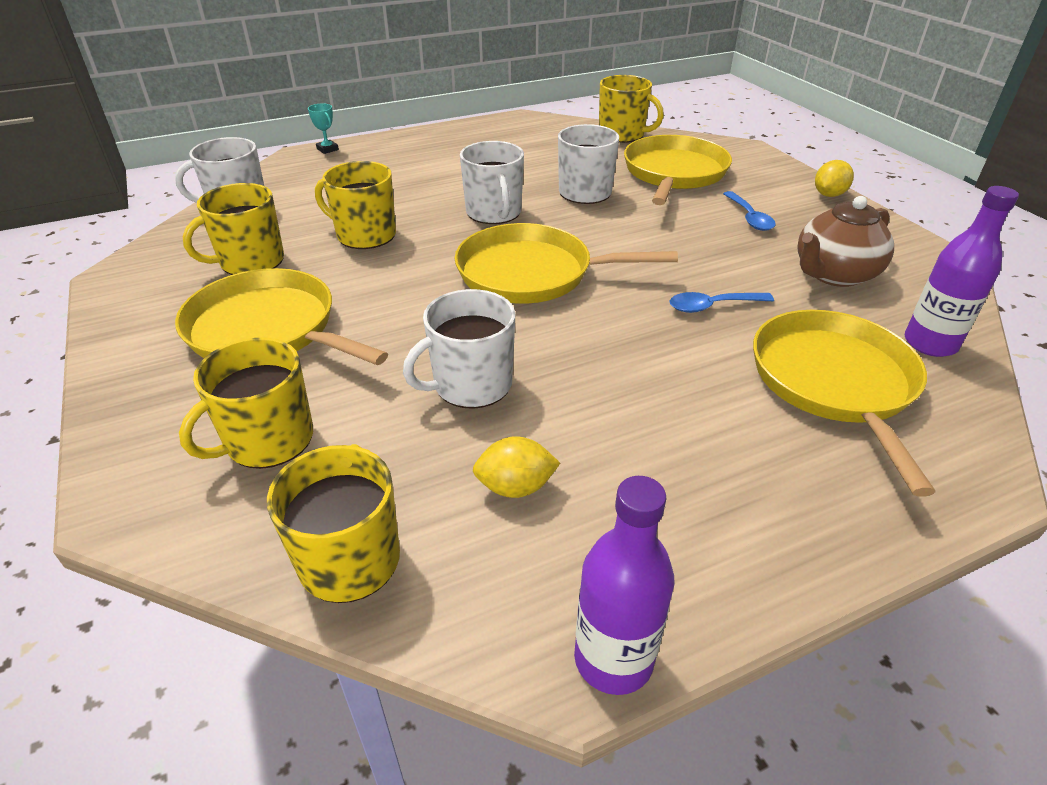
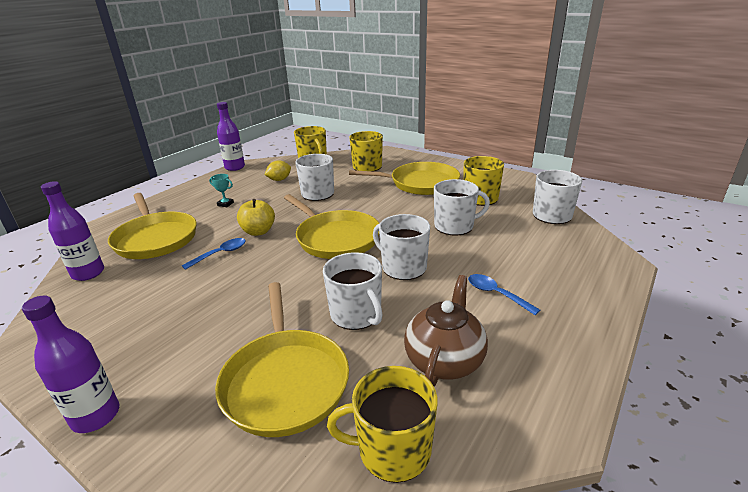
camera: 150 degrees right, 10 degrees down
(327, 149) = (620, 276): turquoise trophy -> turquoise trophy (225, 204)
(365, 235) = (455, 226): yellow mug -> white mug
(532, 273) = (335, 238): yellow pan -> yellow pan turned 75 degrees clockwise
(639, 327) = (258, 231): none -> yellow apple
(749, 217) = (195, 340): blue spoon -> blue spoon (496, 294)
(828, 195) = (96, 416): yellow lemon -> purple bottle
(833, 274) = (132, 303): brown teapot -> brown teapot (445, 360)

